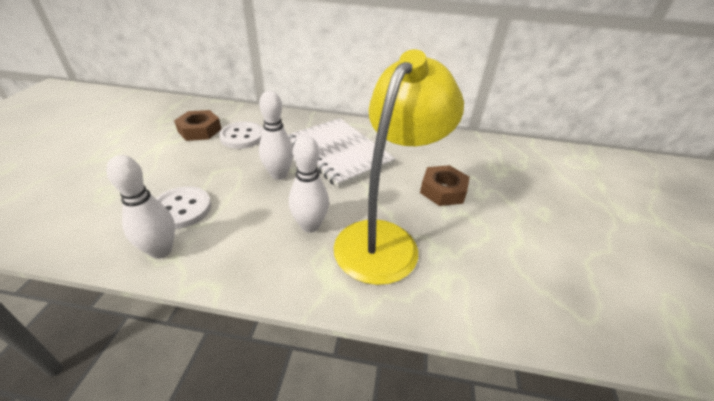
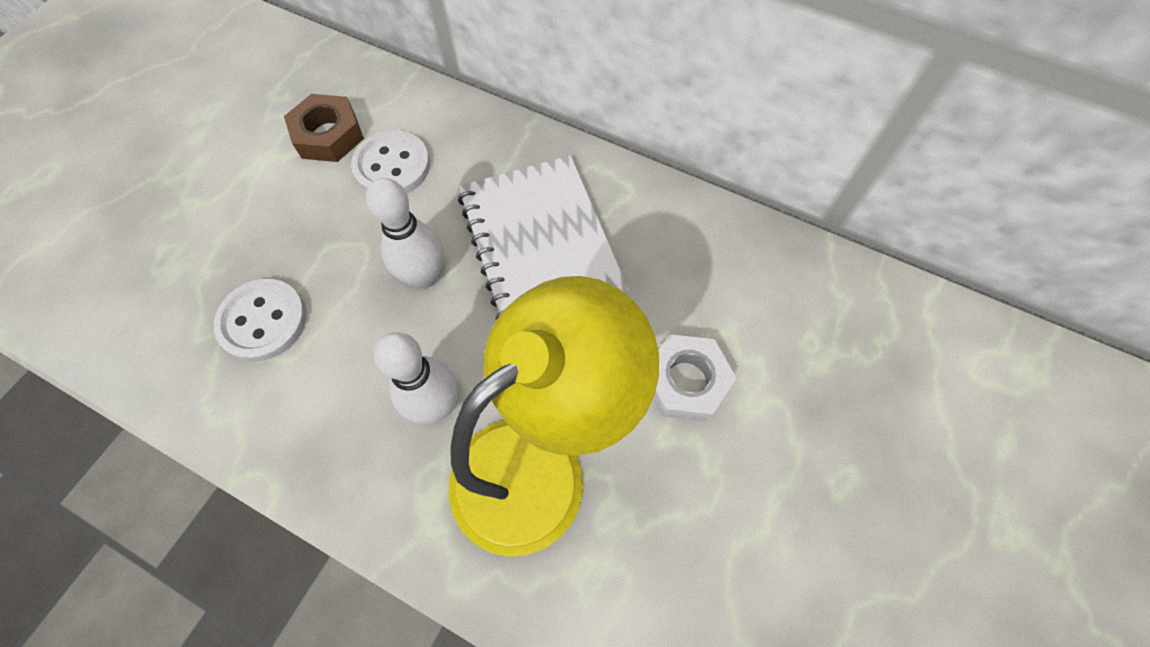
camera: 20 degrees right, 25 degrees up
(161, 250) = (220, 399): white bowling pin -> none
(443, 190) = (685, 381): brown nut -> white nut

